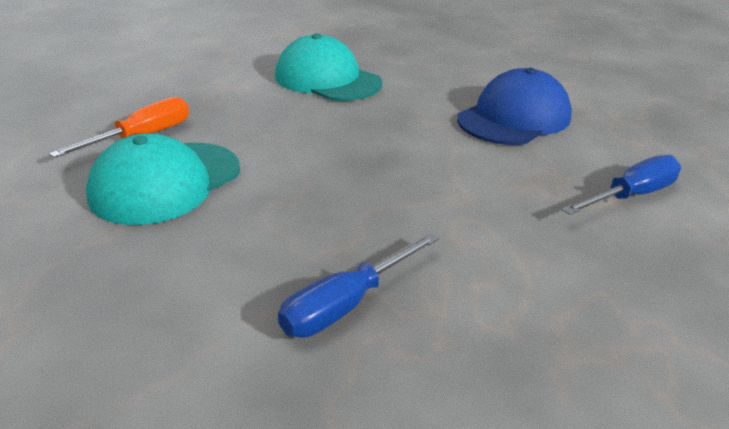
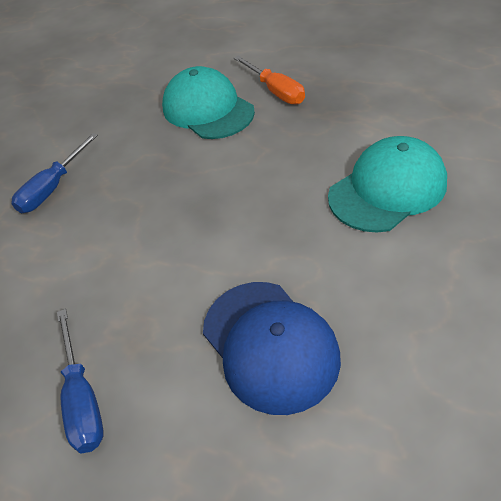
camera: 110 degrees right, 15 degrees up
(347, 304) = (53, 188): blue screwdriver -> blue screwdriver turned 120 degrees counterclockwise

